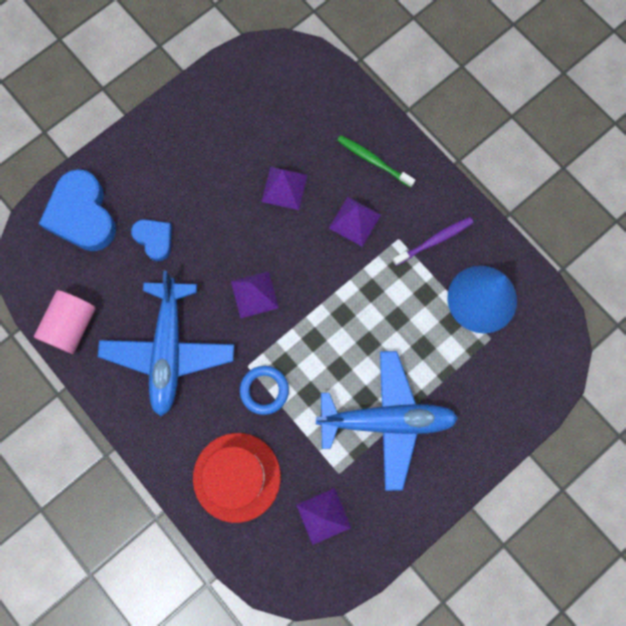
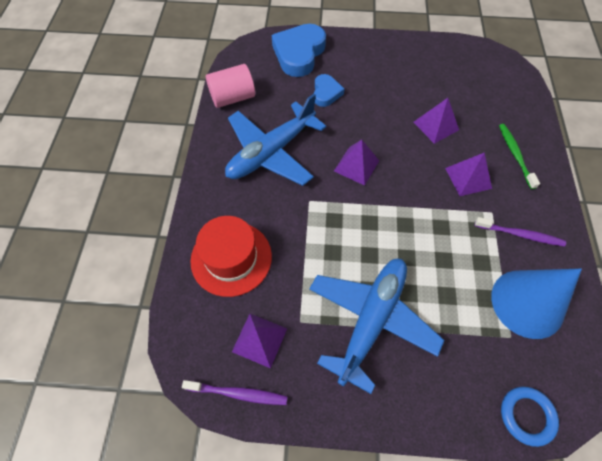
camera: 45 degrees right, 15 degrees down
(264, 390) = (304, 223): blue ring -> blue ring (526, 416)
(347, 567) = (238, 393): none -> purple toothbrush
(387, 420) = (371, 319): blue plane -> blue plane turned 105 degrees counterclockwise

